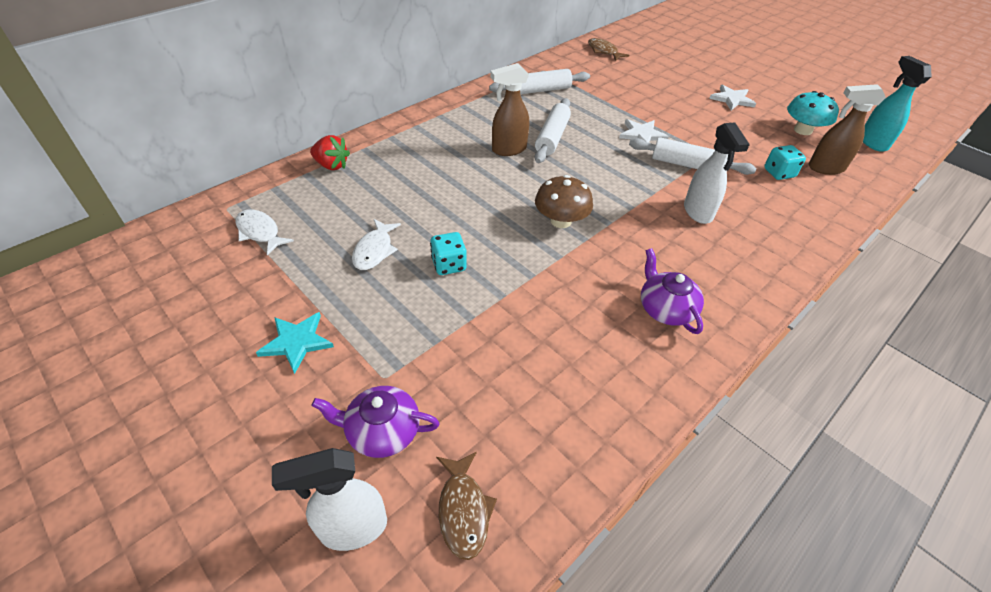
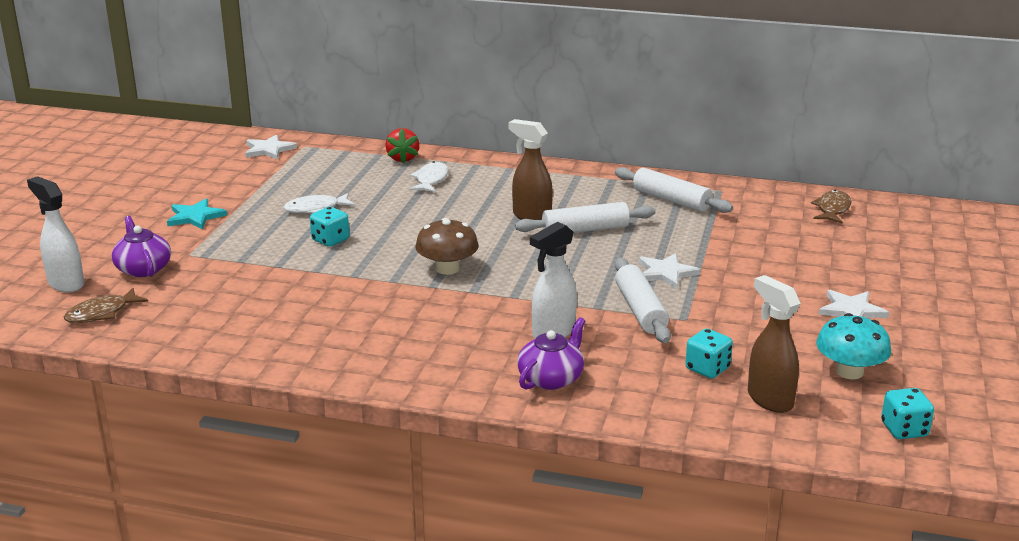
camera: 60 degrees right, 20 degrees down
(202, 232) = (269, 149): none -> white star
(260, 232) = (290, 166): white fish -> white fish (431, 180)
(665, 309) = (376, 344): purple teapot -> purple teapot (551, 378)
(872, 142) = (904, 430): turquoise spray bottle -> turquoise dice

